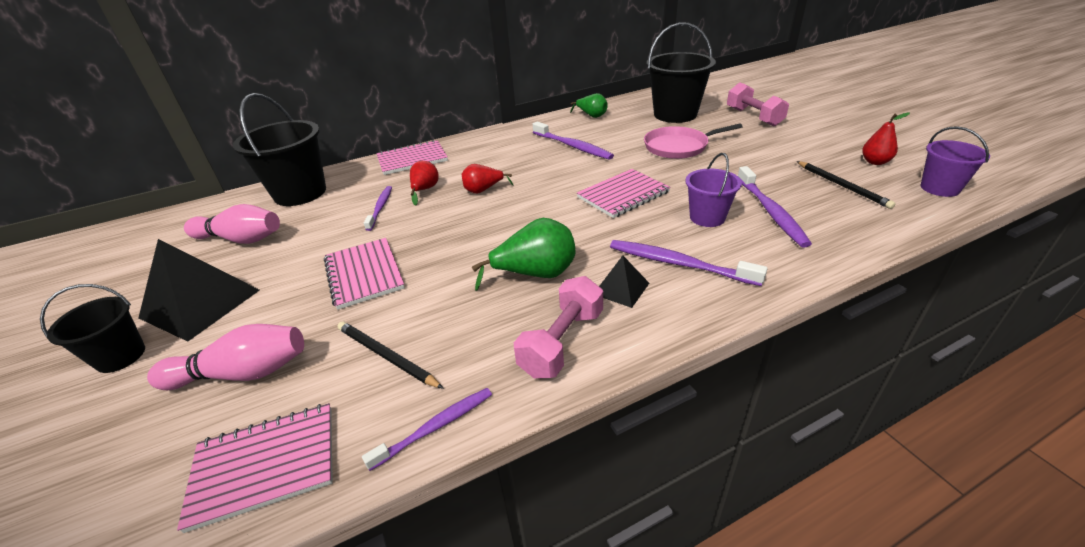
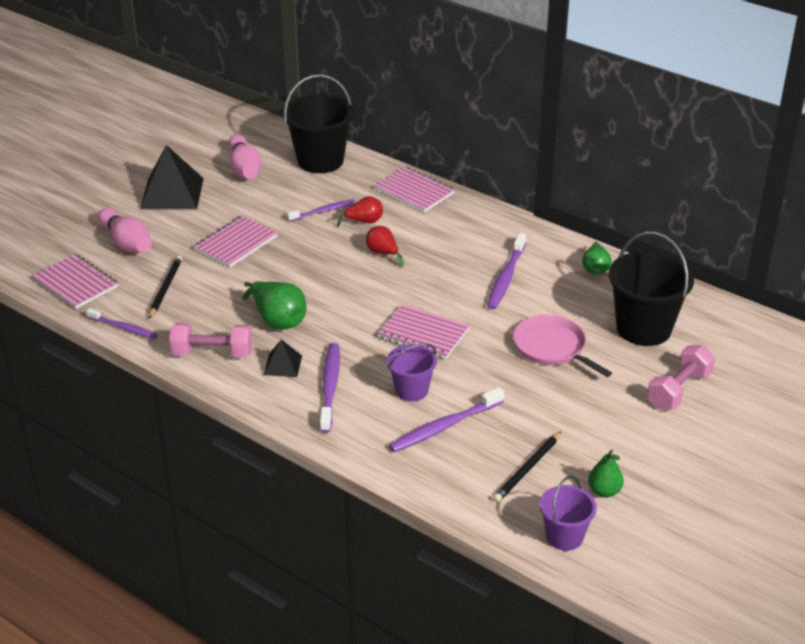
camera: 60 degrees right, 0 degrees up
(121, 356) = (117, 192): black bucket -> none
(875, 162) = (604, 491): red pear -> green pear

